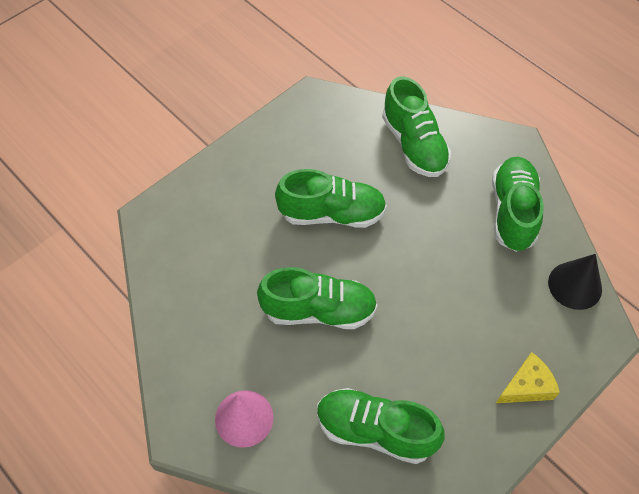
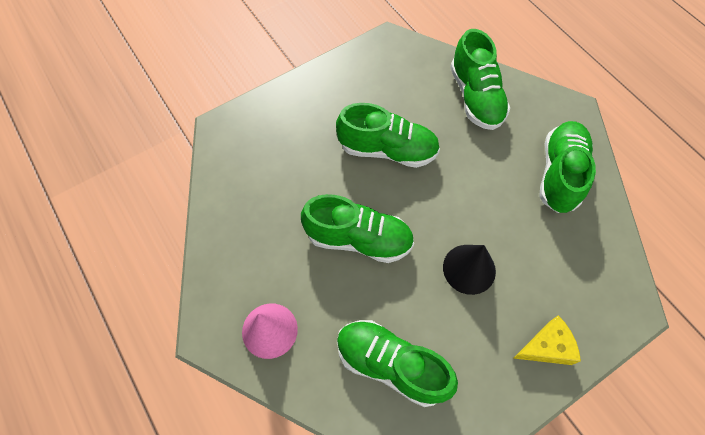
camera: 10 degrees right, 5 degrees up
(575, 285) = (610, 254): black cone -> black cone (469, 269)

